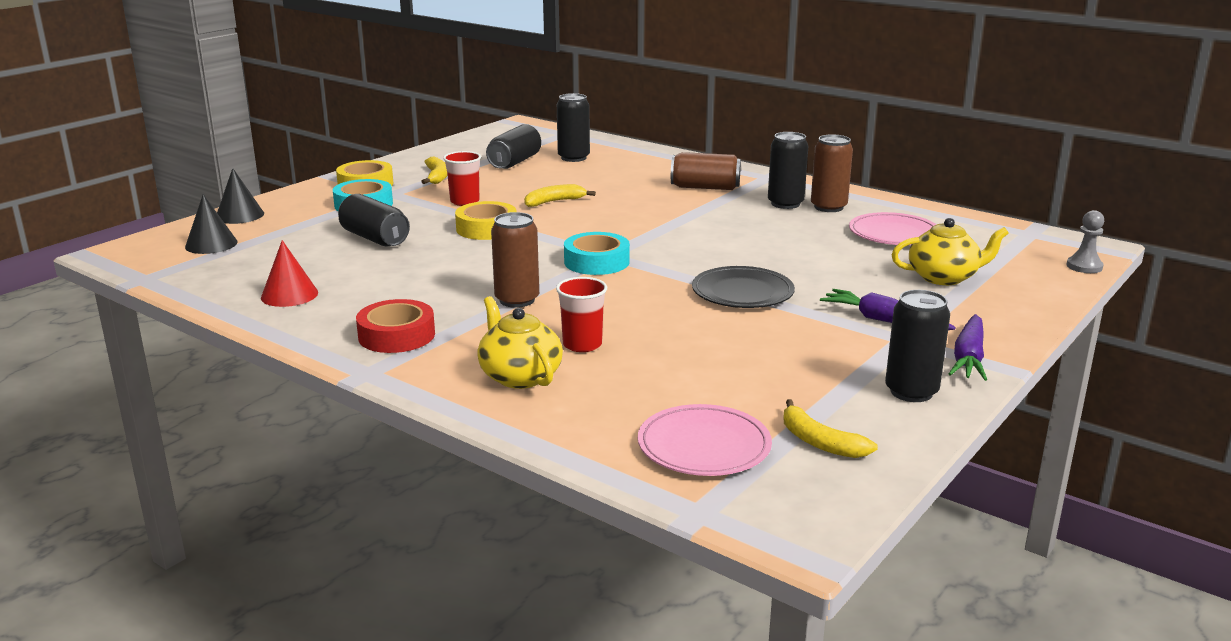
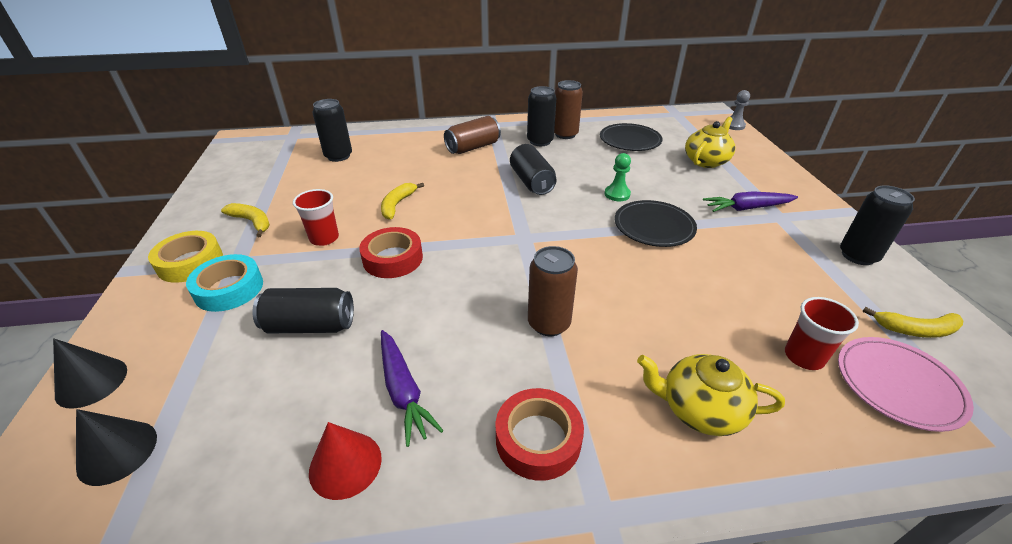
camera: 45 degrees left, 15 degrees up
(486, 228) = (393, 259): yellow tape -> red tape
(515, 162) = (297, 178): black can -> black can (531, 182)
(582, 345) = (669, 340): red cup -> red cup (804, 357)
(596, 262) = (529, 249): turquoise tape -> none
(765, 262) = (617, 194): none -> green pawn
(894, 234) = (630, 140): pink plate -> black plate
(968, 358) = (823, 213): purple carrot -> purple carrot (403, 391)

